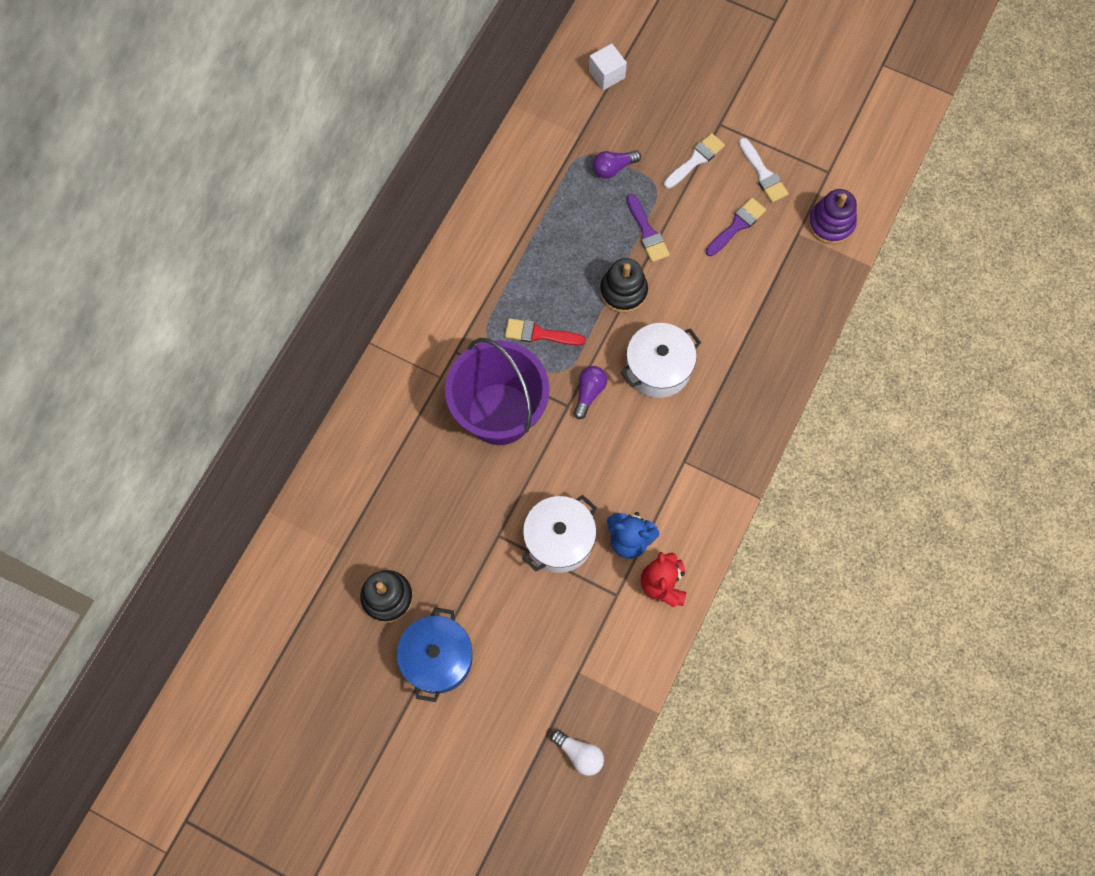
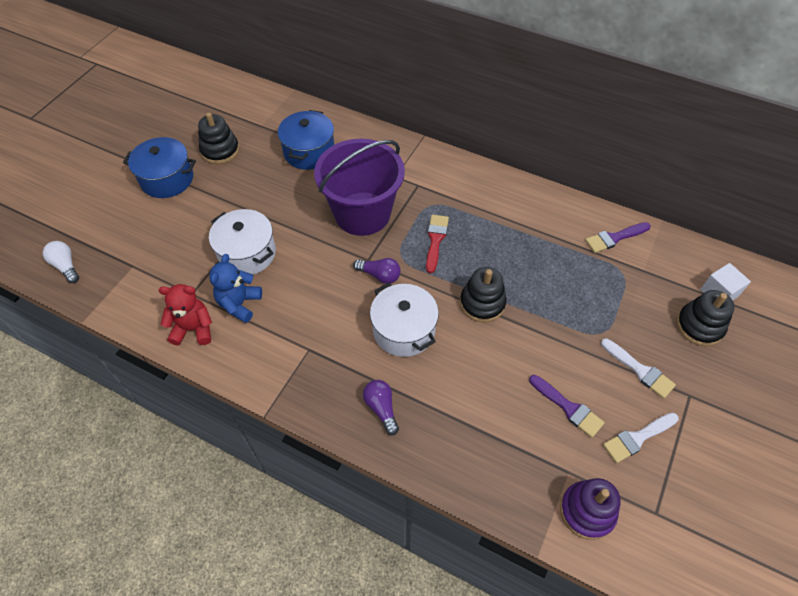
camera: 90 degrees right, 15 degrees down
(394, 482) = (309, 152): none -> blue pot
(579, 754) = (66, 266): white light bulb -> white light bulb turned 105 degrees clockwise
(613, 168) = (614, 297): purple light bulb -> purple light bulb (381, 408)
(645, 100) = (699, 326): none -> black stacking toy
(647, 232) = (548, 324): purple brush -> purple brush (614, 238)

